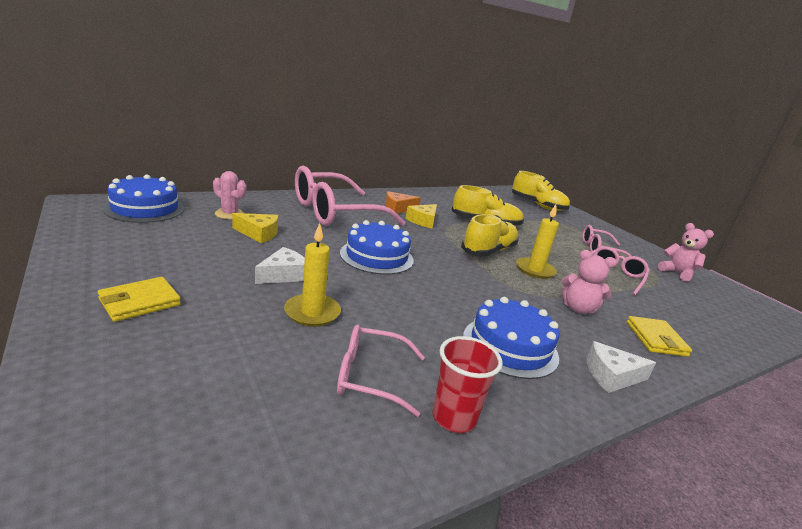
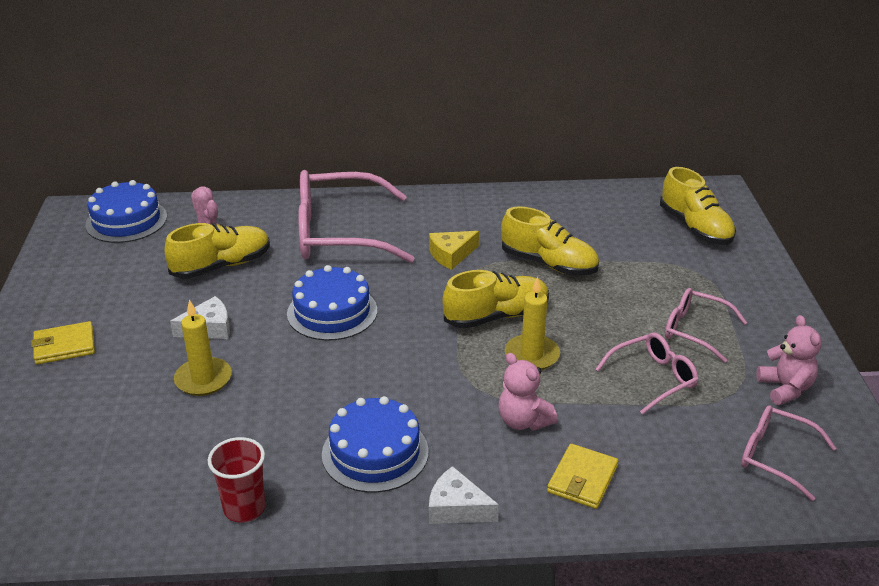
camera: 30 degrees right, 10 degrees up
(259, 233) = (221, 266): yellow cheese -> yellow shoe
(371, 377) = (205, 456): pink glasses -> pink glasses (776, 457)
(398, 208) = (435, 228): orange cheese -> none

